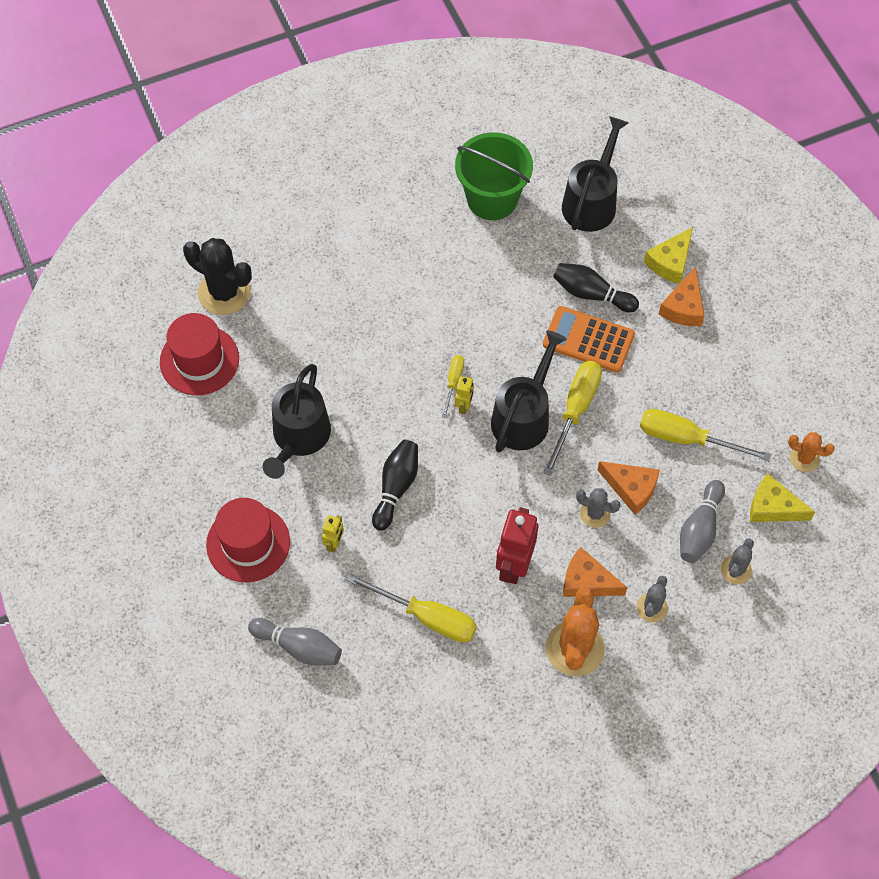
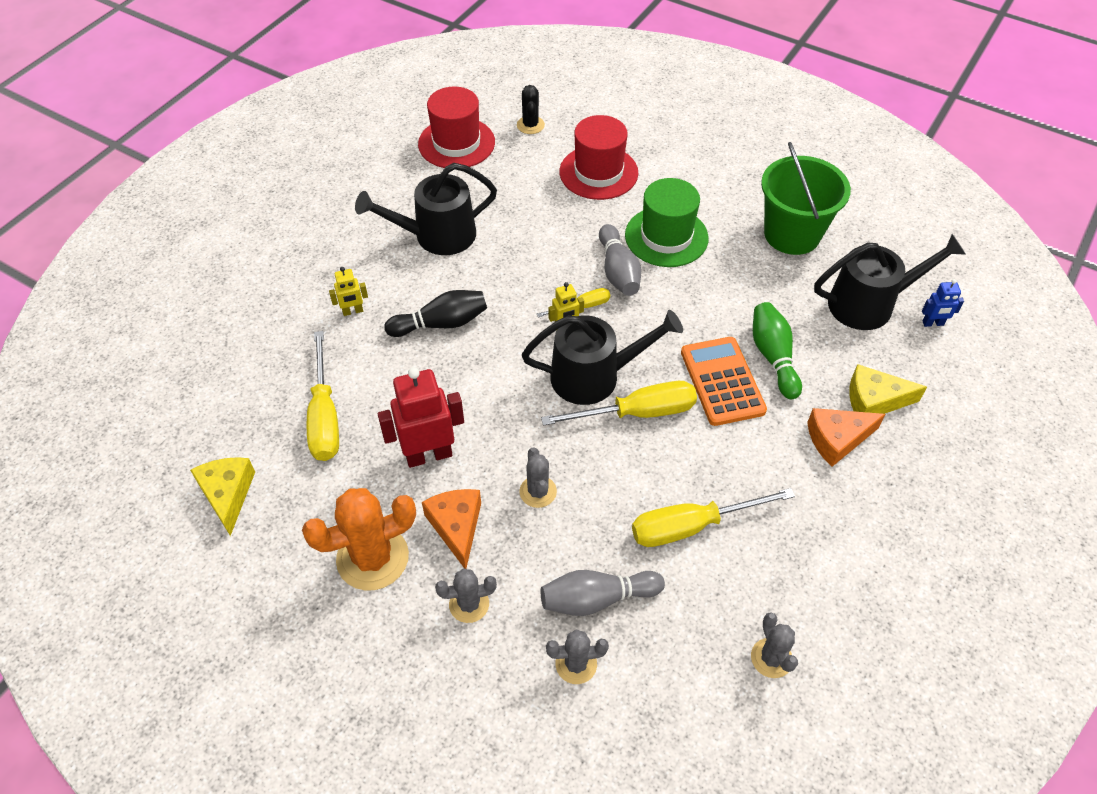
camera: 55 degrees right, 10 degrees down
(224, 292) = (530, 125): black cactus -> black cactus, size x0.54
(248, 543) = (311, 257): red hat -> red hat (598, 172)
(299, 647) = (232, 341): grey bowling pin -> grey bowling pin (618, 271)
(428, 281) = (666, 237): none -> green hat
(591, 294) = (773, 357): black bowling pin -> green bowling pin
(631, 488) = (592, 508): orange cheese -> none
(636, 178) = (933, 323): none -> blue robot
(686, 438) = (691, 526): yellow screwdriver -> yellow screwdriver turned 90 degrees counterclockwise
(772, 507) = (683, 659): yellow cheese -> yellow cheese (227, 494)
(804, 458) = (771, 658): orange cactus -> grey cactus

